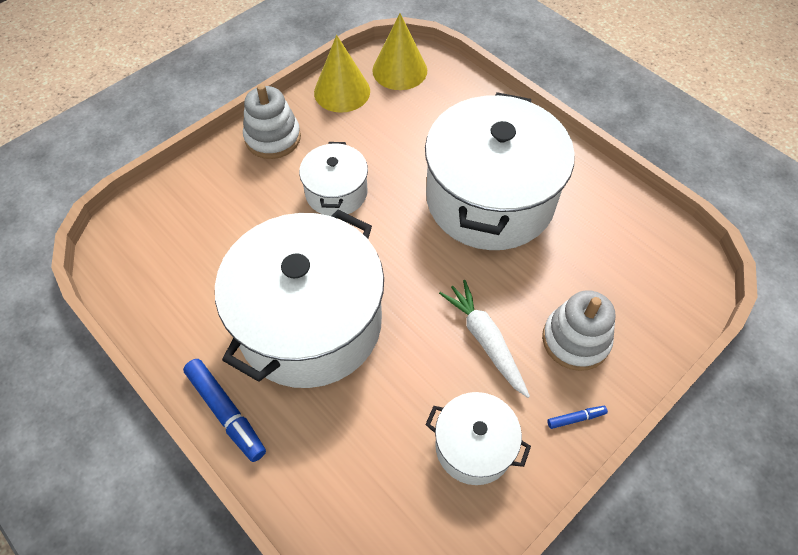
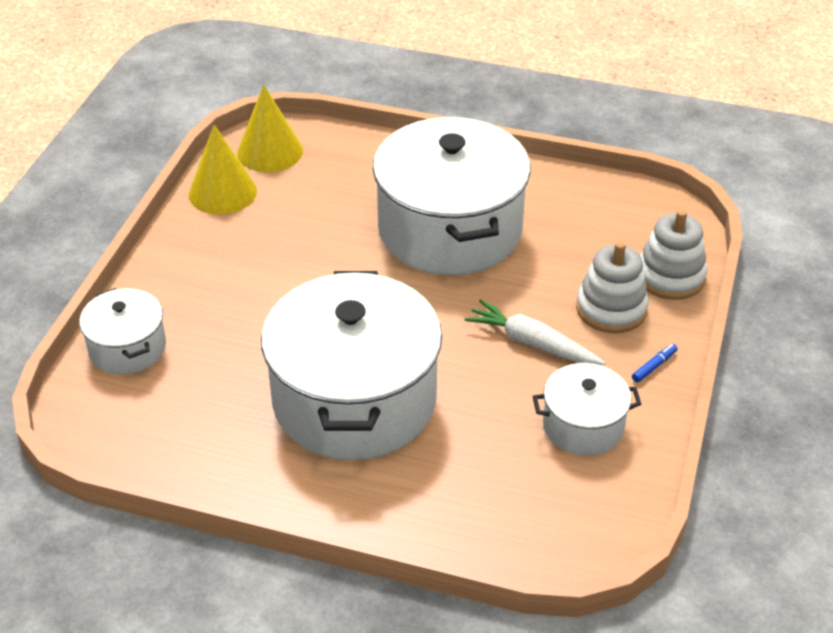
camera: 30 degrees left, 15 degrees down
(226, 412) = (331, 506): blue marker -> none
(273, 138) = (181, 261): white stacking toy -> white stacking toy (670, 277)
(336, 192) = (291, 283): white pot -> white pot (127, 348)

